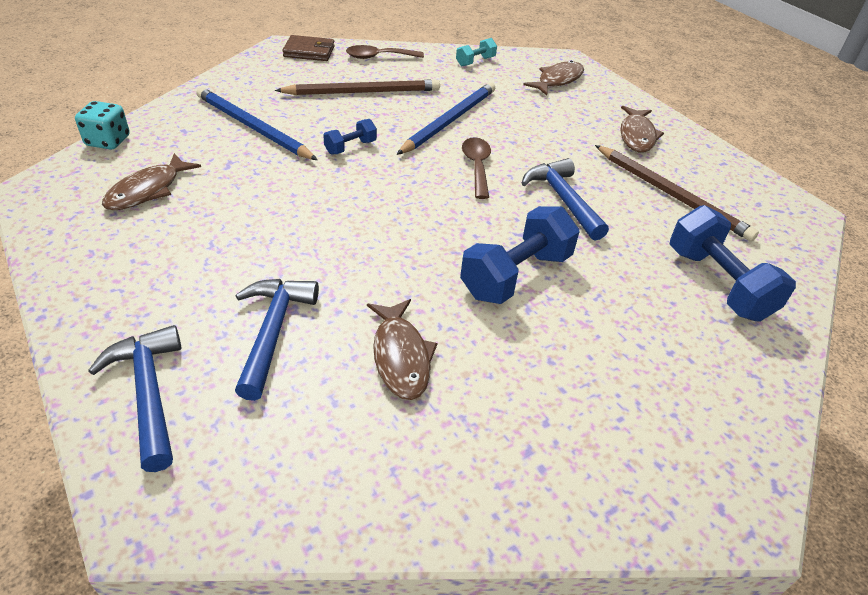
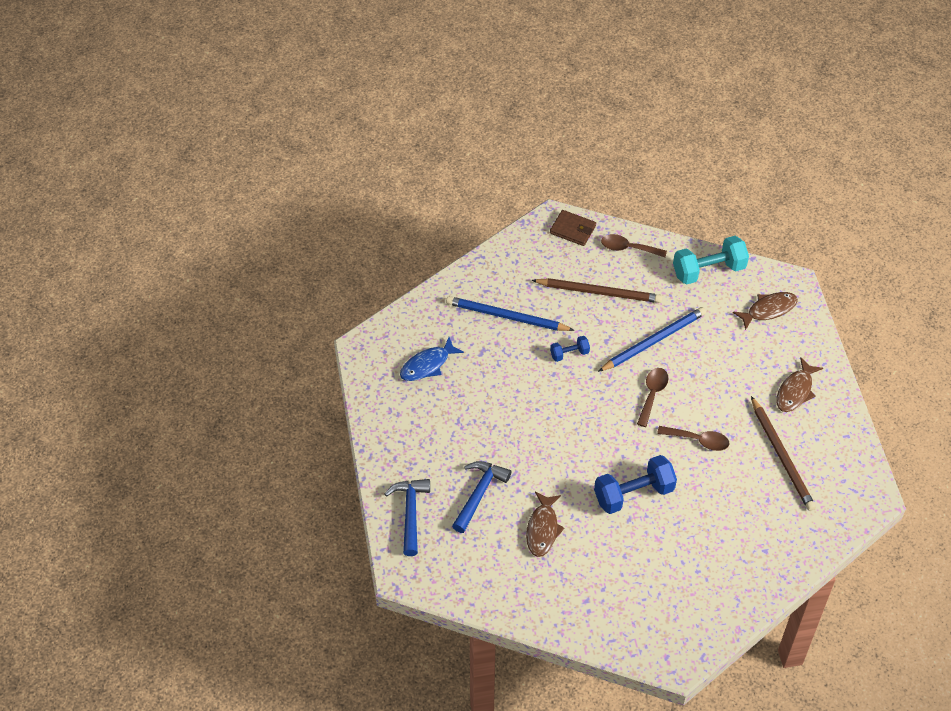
camera: 25 degrees right, 10 degrees up
(108, 141) = (408, 310): turquoise dice -> none
(148, 190) = (427, 365): brown fish -> blue fish
(253, 127) = (506, 316): blue pencil -> blue pencil turned 45 degrees counterclockwise
(475, 61) = (708, 270): turquoise dumbbell -> turquoise dumbbell, size x1.95
(563, 199) = (698, 440): blue hammer -> brown spoon
(718, 283) = (761, 535): blue dumbbell -> none

